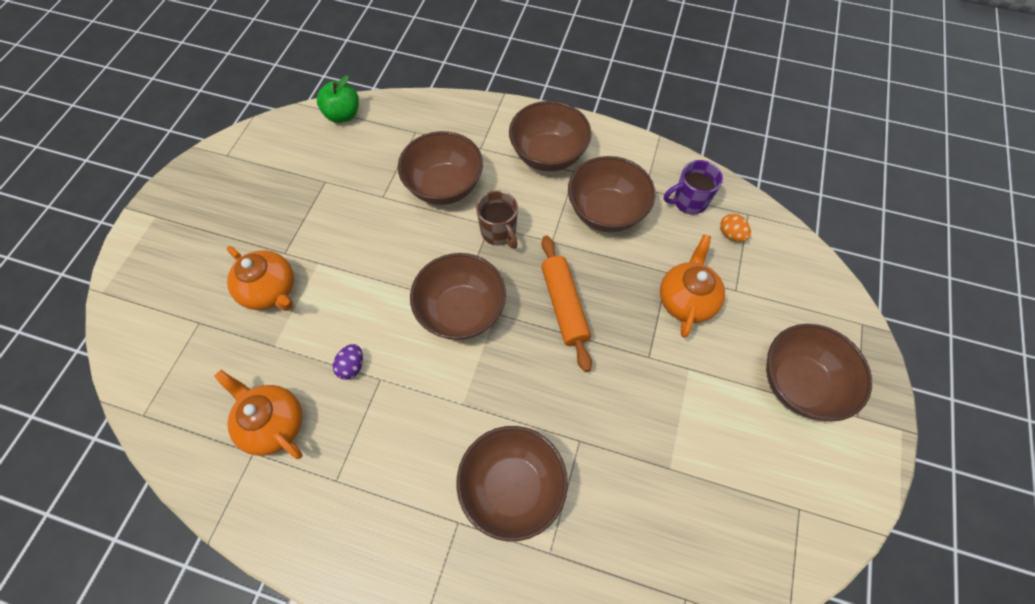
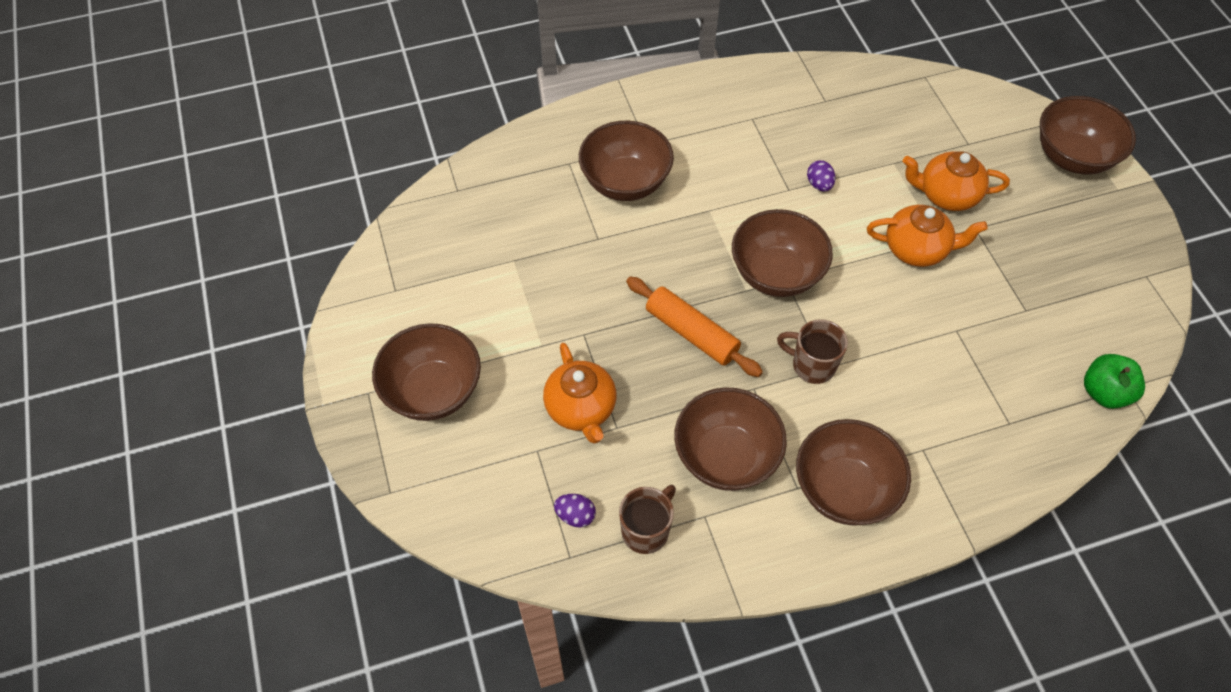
camera: 145 degrees right, 5 degrees down
(273, 424) = (832, 121): orange teapot -> orange teapot (916, 249)
(444, 186) = (911, 379): brown bowl -> brown bowl (1072, 157)
(689, 201) = (646, 530): purple mug -> brown mug
(731, 234) = (575, 516): orange egg -> purple egg

